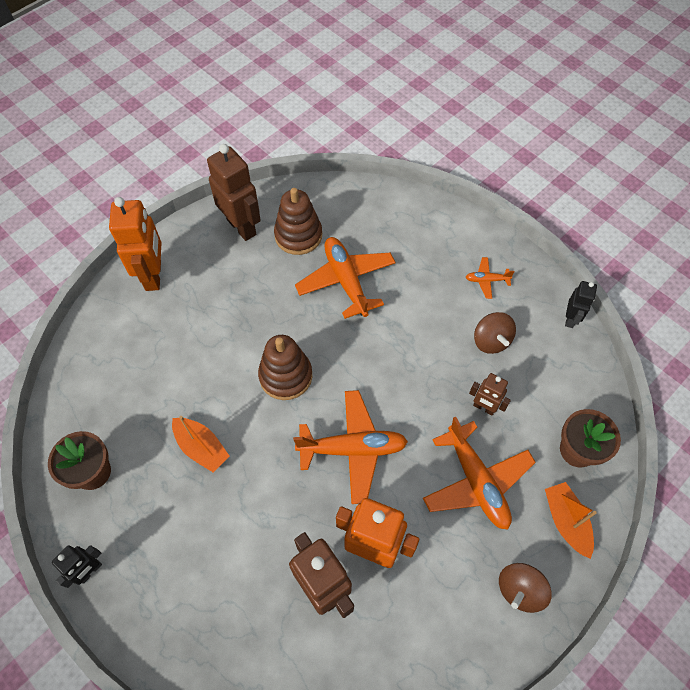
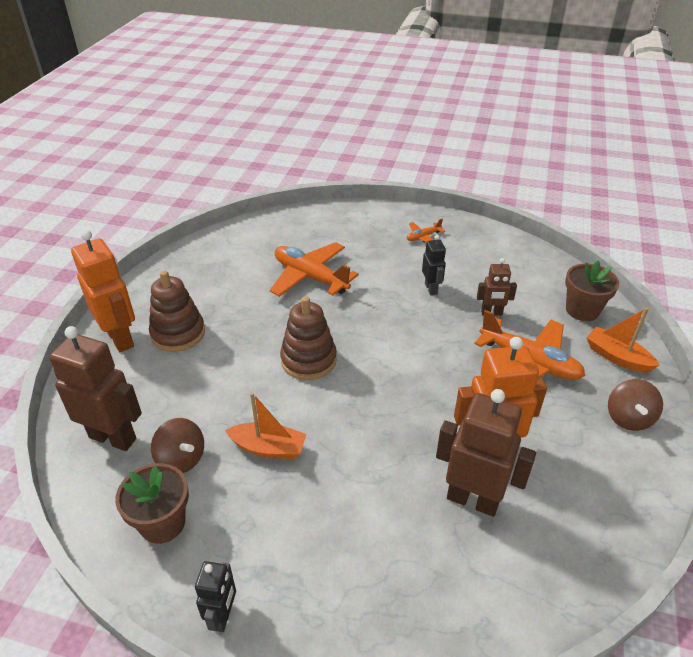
camera: 30 degrees left, 20 degrees down
(242, 227) = (186, 275): brown robot -> brown robot (113, 437)
(298, 235) = (243, 263): brown stacking toy -> brown stacking toy (178, 333)
(352, 449) = (411, 385): orange plane -> none
(491, 341) = (459, 271): brown spinning top -> brown spinning top (181, 459)
(570, 319) = (504, 237): black robot -> black robot (431, 289)

